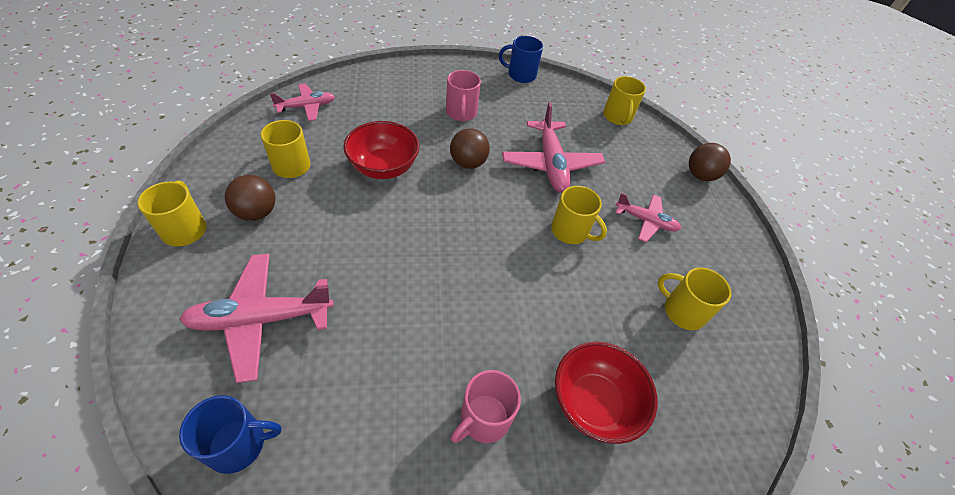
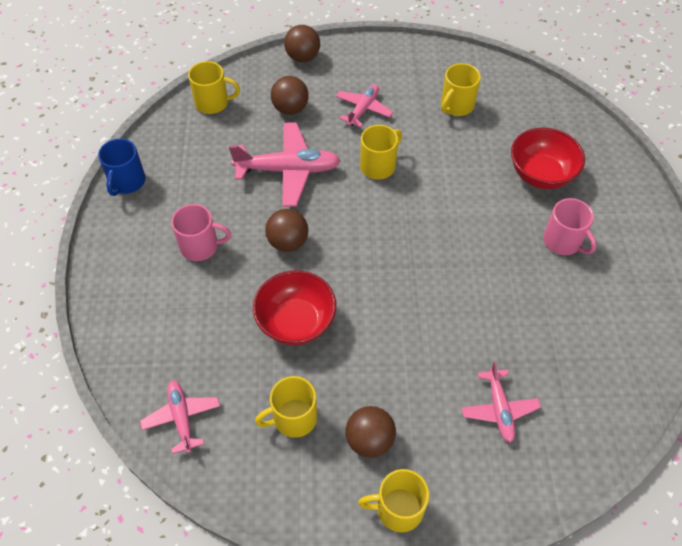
camera: 80 degrees left, 5 degrees up
(238, 444) = (609, 403): blue mug -> none
(261, 319) = (499, 409): pink plane -> pink plane, size x0.60
(627, 166) = (290, 109): none -> brown ball

